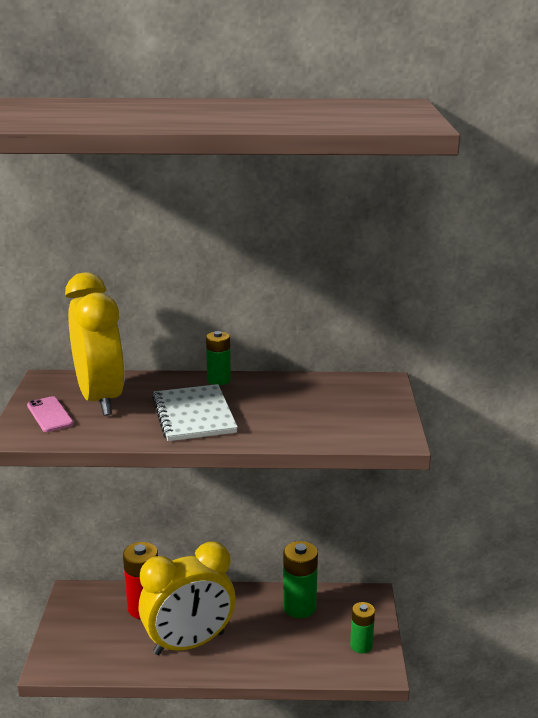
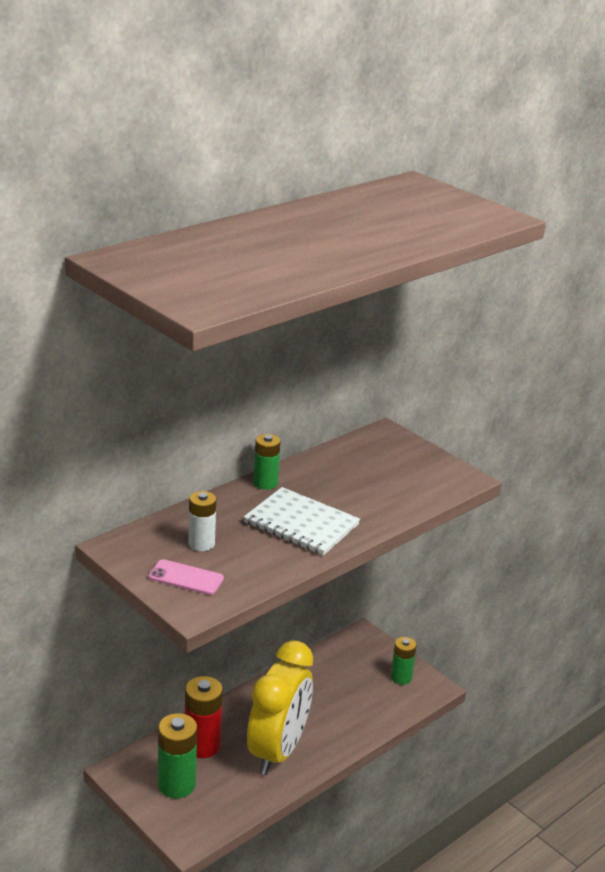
camera: 45 degrees left, 5 degrees up
(100, 399) = (201, 544): yellow clock -> white battery
(299, 607) = (323, 673): green battery -> green battery (176, 784)

